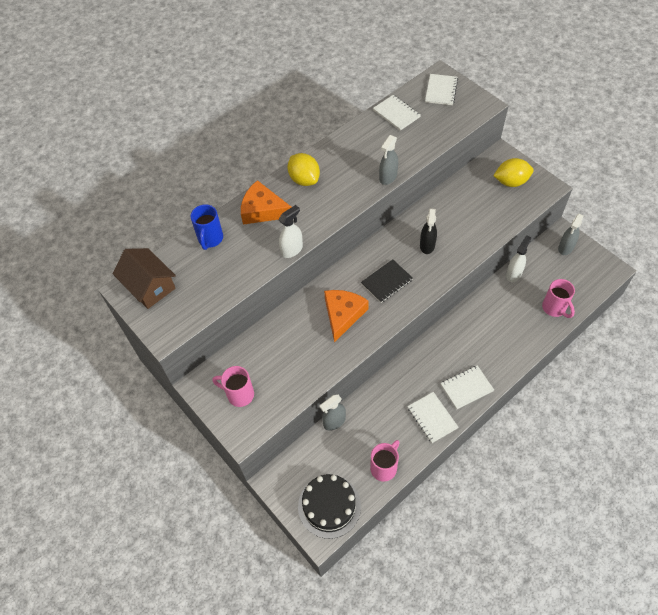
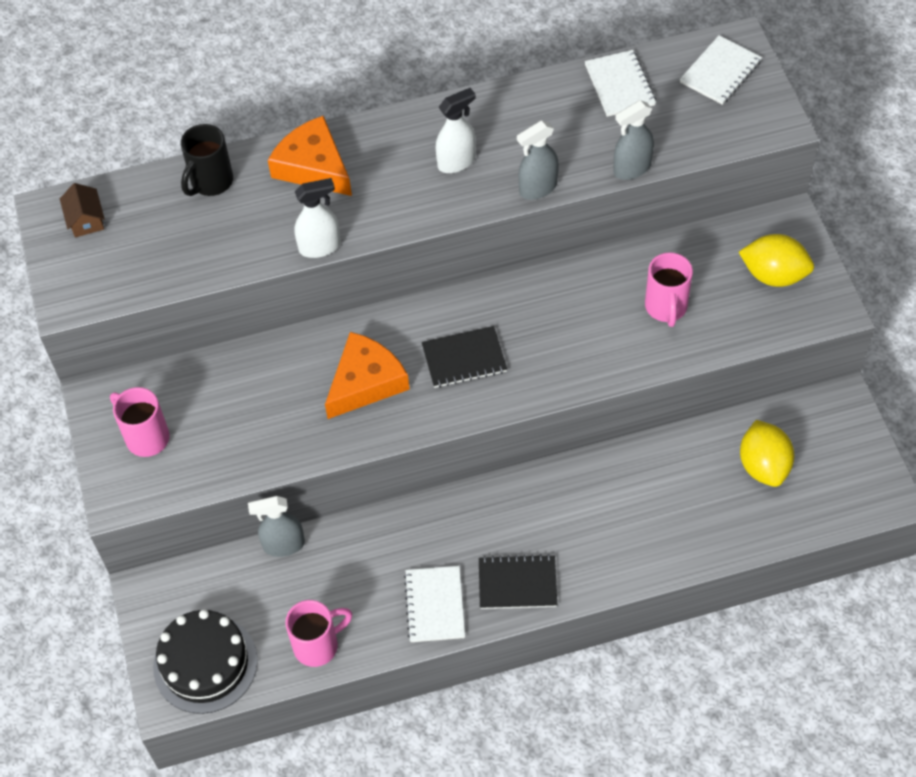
camera: 25 degrees right, 0 degrees up
(149, 286) = (86, 220): brown house -> brown house, size x0.53
(210, 239) = (210, 182): blue mug -> black mug
(304, 179) = (405, 141): yellow lemon -> yellow lemon (763, 466)
(427, 245) = (564, 326): black spray bottle -> none
(466, 387) = (517, 583): white notebook -> black notebook
(513, 274) = (711, 435): white spray bottle -> white spray bottle (456, 162)
(554, 308) = (744, 520): pink mug -> pink mug (666, 308)
(565, 248) = (831, 428): grey spray bottle -> grey spray bottle (632, 168)

